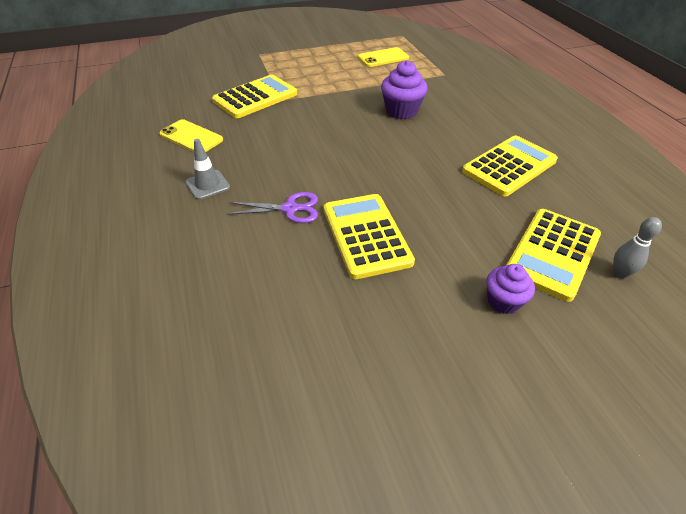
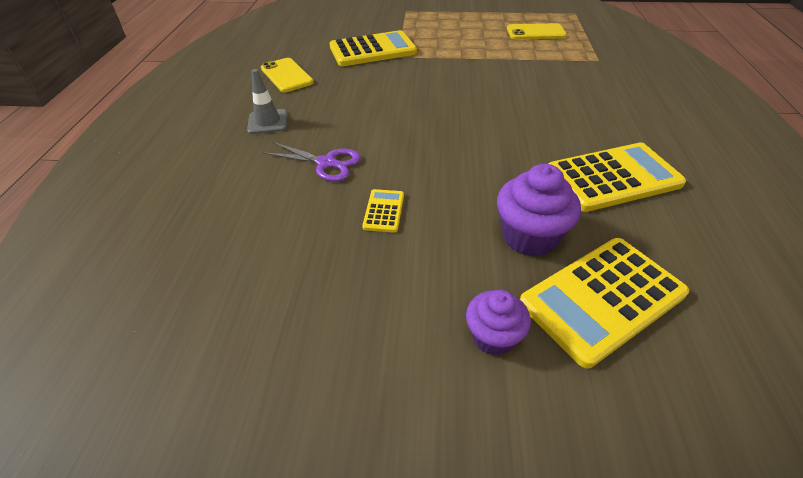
camera: 25 degrees right, 0 degrees up
(366, 235) = (384, 211): yellow calculator -> yellow calculator, size x0.46
(401, 111) = (518, 90): purple cupcake -> purple cupcake (529, 236)
(620, 273) = (688, 356): grey bowling pin -> none

